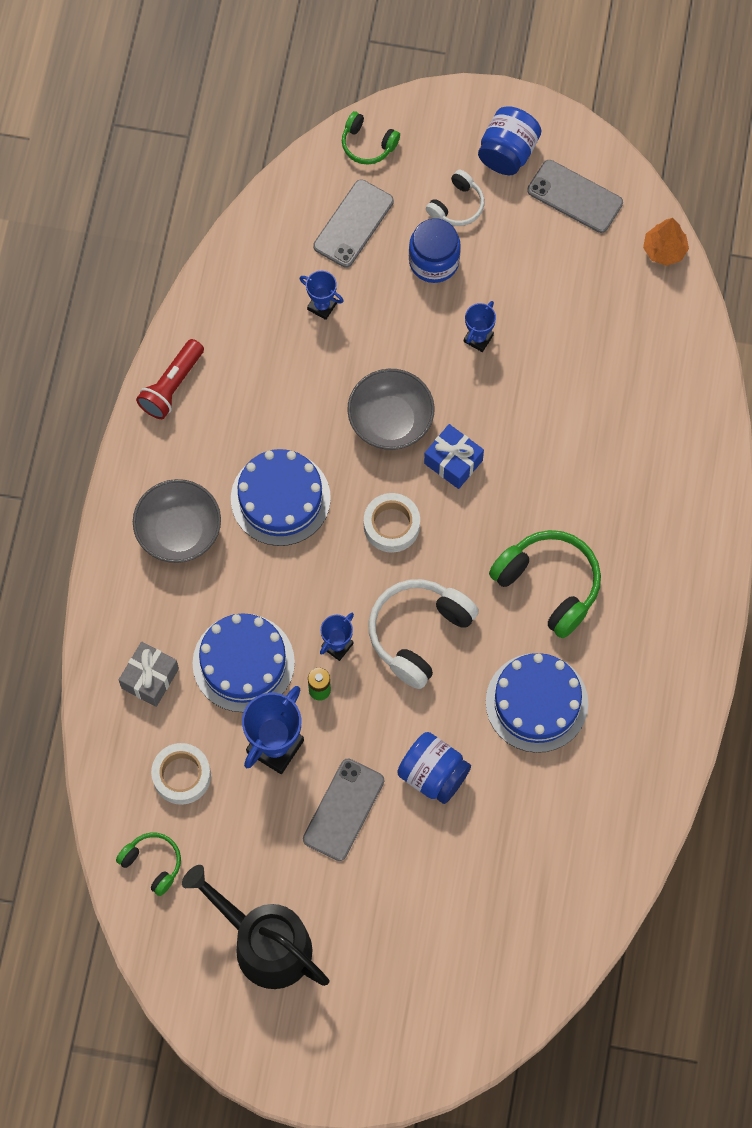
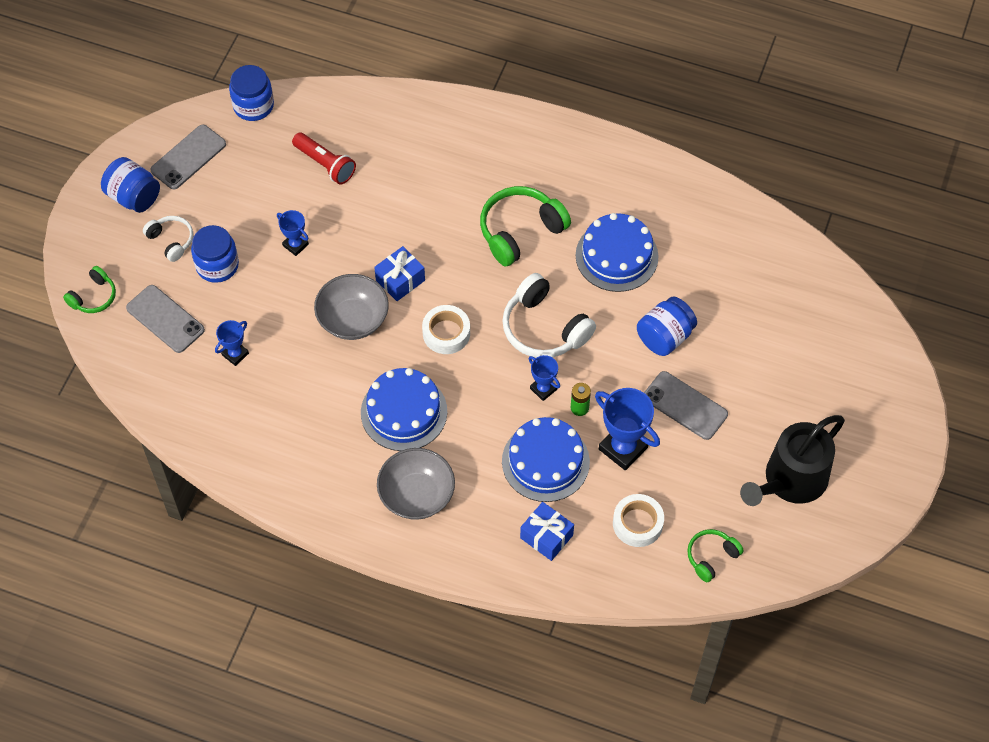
camera: 80 degrees left, 10 degrees down
(150, 678) = (546, 536): grey gift -> blue gift
(172, 386) = (279, 482): red flashlight -> red flashlight (325, 164)
(664, 250) = (253, 106): orange tree -> blue jar

